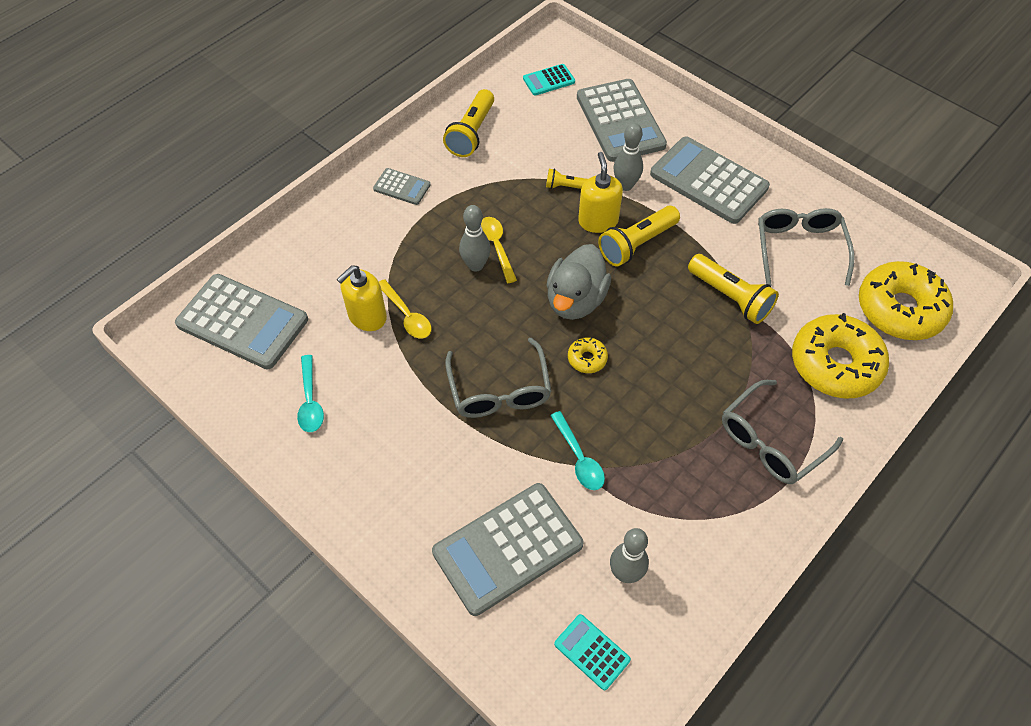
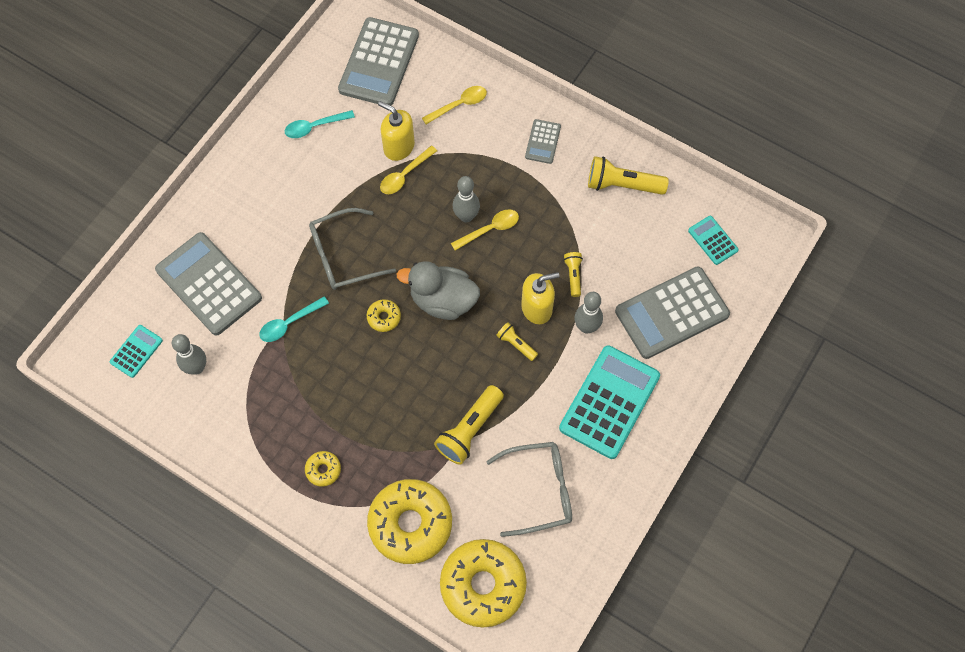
camera: 80 degrees right, 10 degrees up
(330, 252) = (459, 105): none -> yellow spoon
(637, 244) = (516, 344): yellow flashlight -> yellow flashlight, size x0.54
(708, 181) = (609, 402): grey calculator -> turquoise calculator
(771, 442) = (323, 470): grey glasses -> yellow donut

